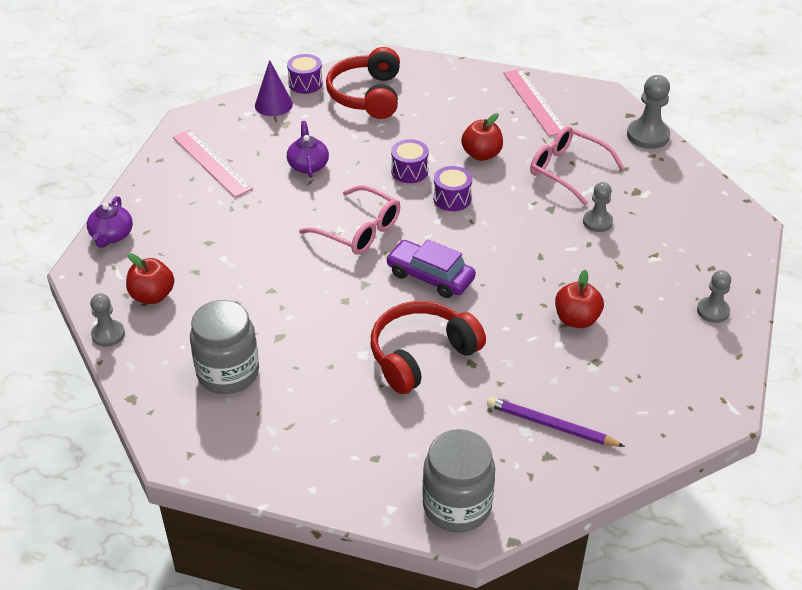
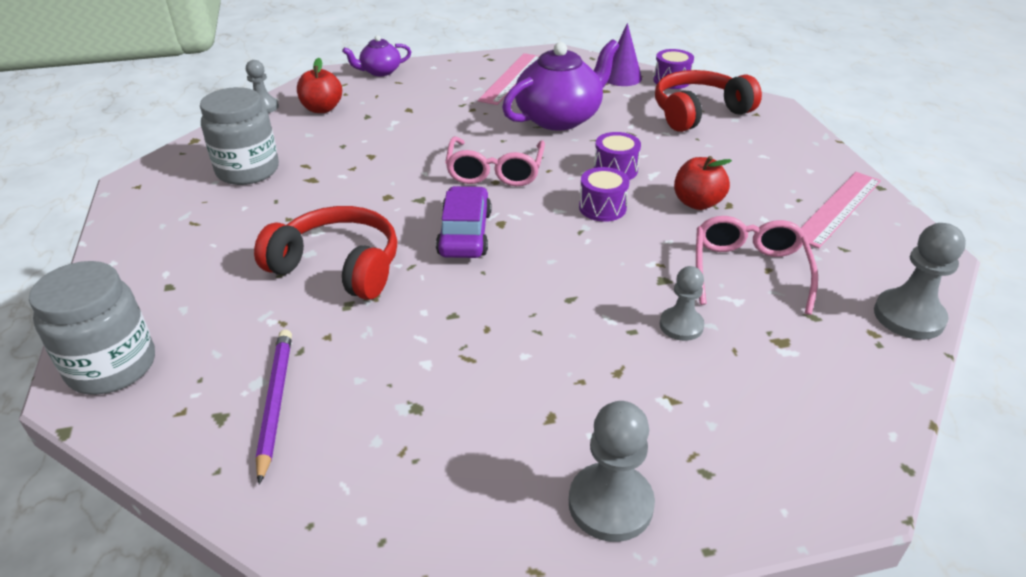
camera: 60 degrees right, 5 degrees down
(308, 165) = (559, 118): purple teapot -> purple teapot, size x1.91
(576, 319) = (481, 364): red apple -> none
(713, 311) = (610, 504): grey pawn -> grey pawn, size x1.54

